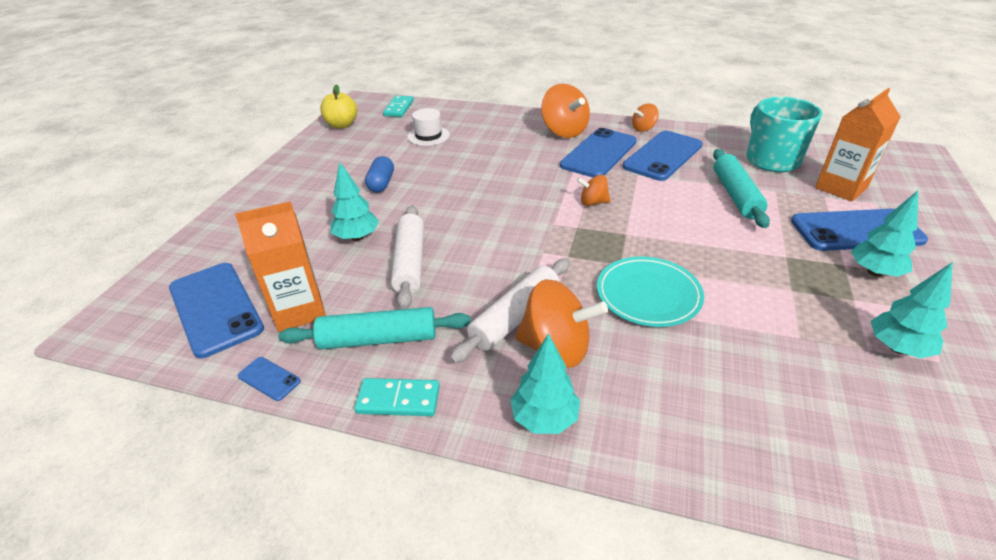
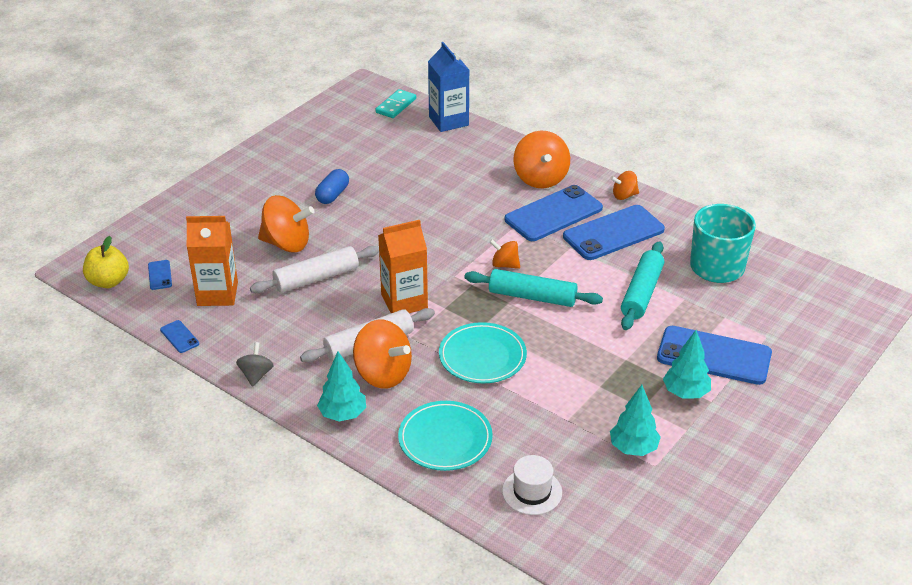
camera: 20 degrees right, 0 degrees up
(215, 308) = (160, 275): blue phone -> blue phone, size x0.42
(342, 125) = (330, 115): yellow apple -> yellow apple (108, 281)
(357, 237) = (287, 244): turquoise tree -> orange spinning top
(378, 339) = (263, 331): turquoise rolling pin -> turquoise rolling pin (532, 297)
(398, 400) = (256, 375): turquoise domino -> grey spinning top
(410, 262) = (316, 278): white rolling pin -> white rolling pin turned 45 degrees clockwise
(428, 136) = (405, 150): white hat -> white hat (532, 492)
(452, 109) = (448, 121): none -> blue carton
(693, 409) = (445, 439): none -> turquoise plate
(841, 188) = (751, 313): orange carton -> orange carton (404, 301)

